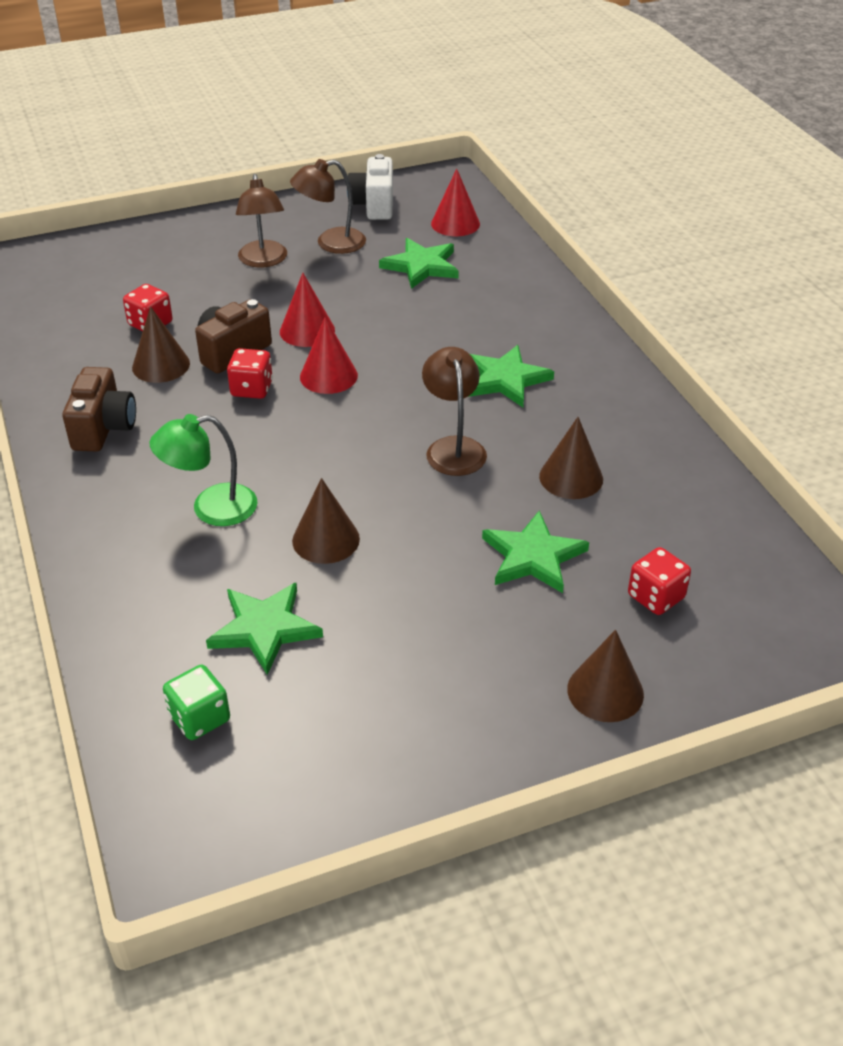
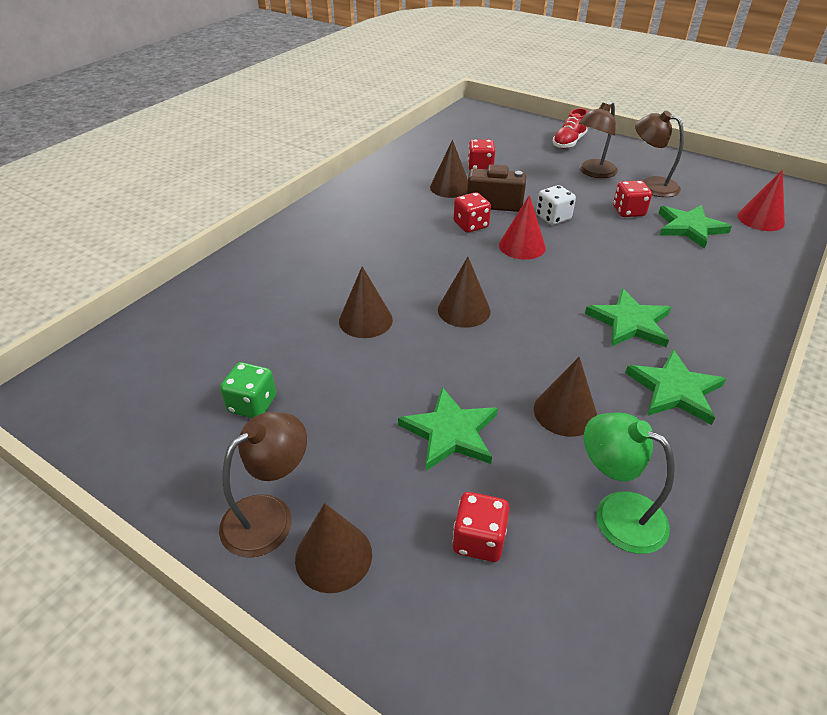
camera: 55 degrees right, 0 degrees up
(103, 428) = (375, 196): brown camera -> none
(186, 240) = (568, 142): none -> red shoe
(199, 718) = (164, 346): green dice -> green dice (252, 404)
(211, 508) = (348, 262): green lamp -> green lamp (616, 513)
(264, 628) = (261, 334): green star -> green star (674, 390)
(307, 330) = (553, 217): red cone -> white dice
(355, 282) = (628, 211): none -> red dice
(374, 205) = (717, 181): white camera -> none
(383, 466) = (464, 310): none -> brown cone
(453, 447) = (521, 333): brown lamp -> brown lamp (269, 515)

